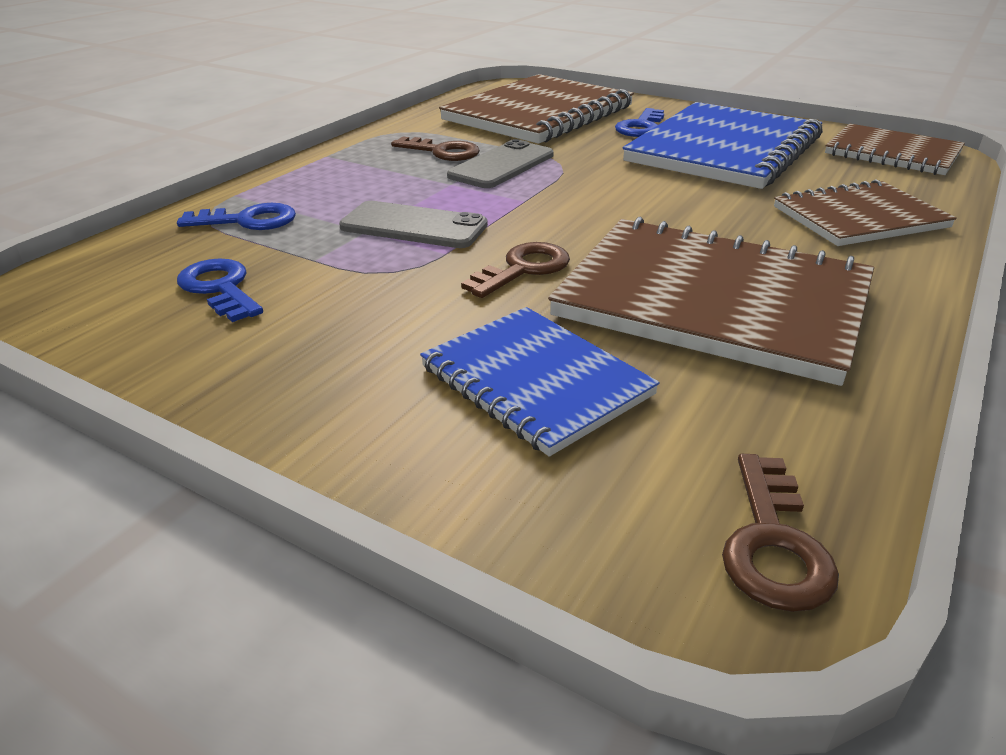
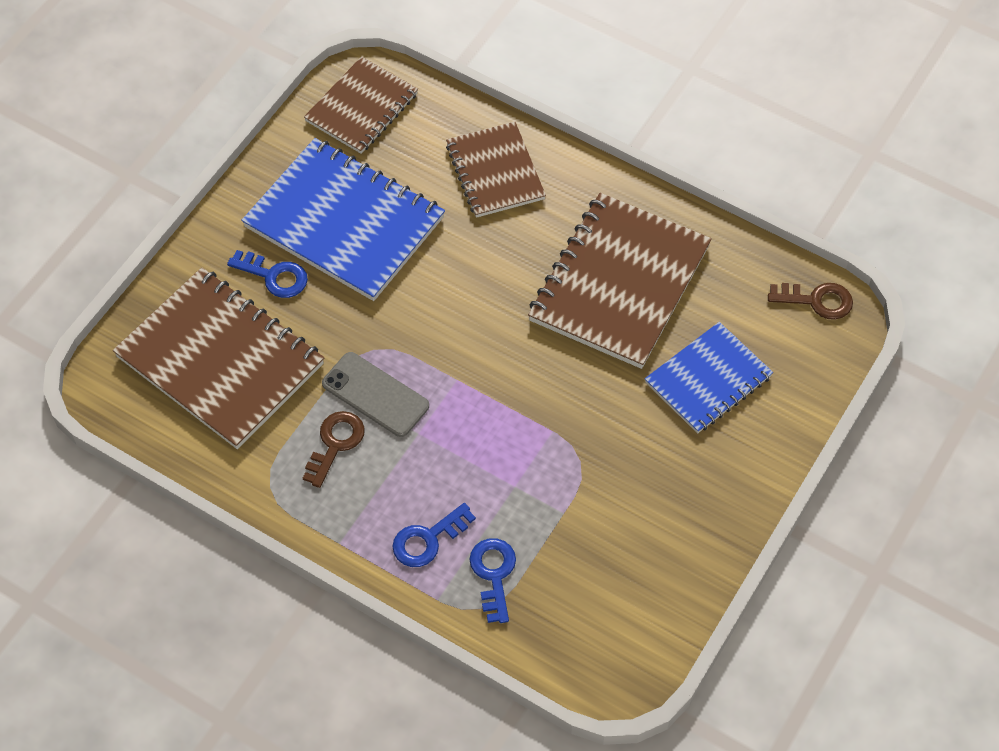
camera: 90 degrees left, 25 degrees up
(220, 288) = (607, 563): blue key -> blue key (428, 539)
(414, 226) = (506, 454): grey phone -> none
(523, 269) = (577, 382): brown key -> none

